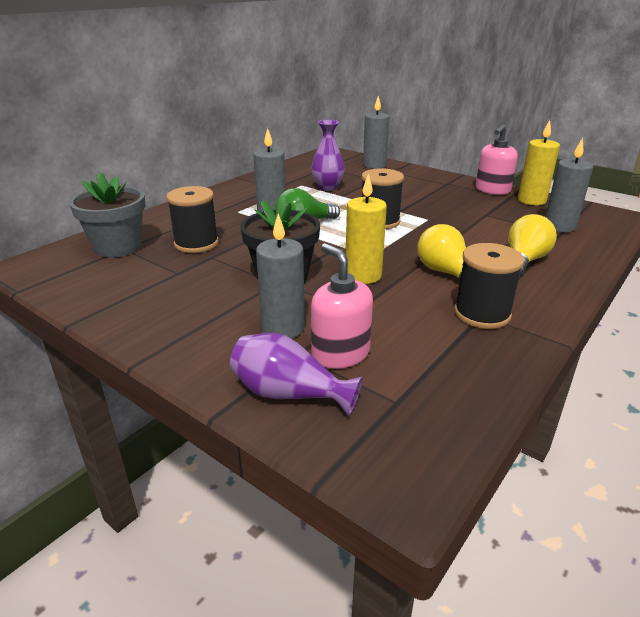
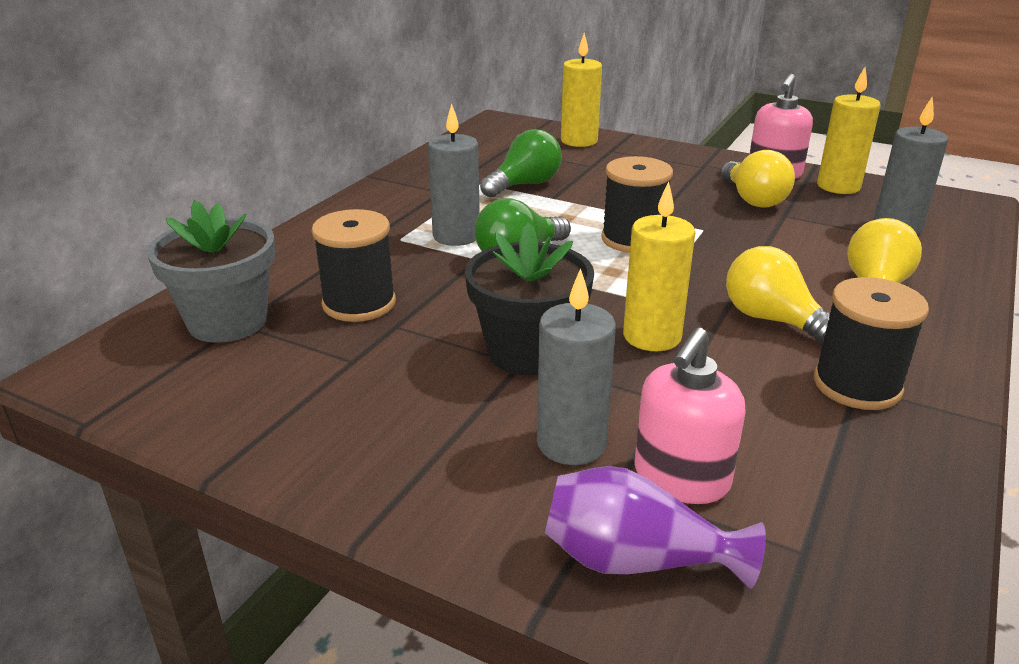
camera: 10 degrees left, 0 degrees up
(327, 187) = (524, 185): purple vase -> green light bulb
(340, 353) = (681, 478): pink soap dispenser -> pink soap dispenser turned 105 degrees counterclockwise
(374, 165) = (579, 141): grey candle -> yellow candle
(470, 204) = (753, 199): none -> yellow light bulb

